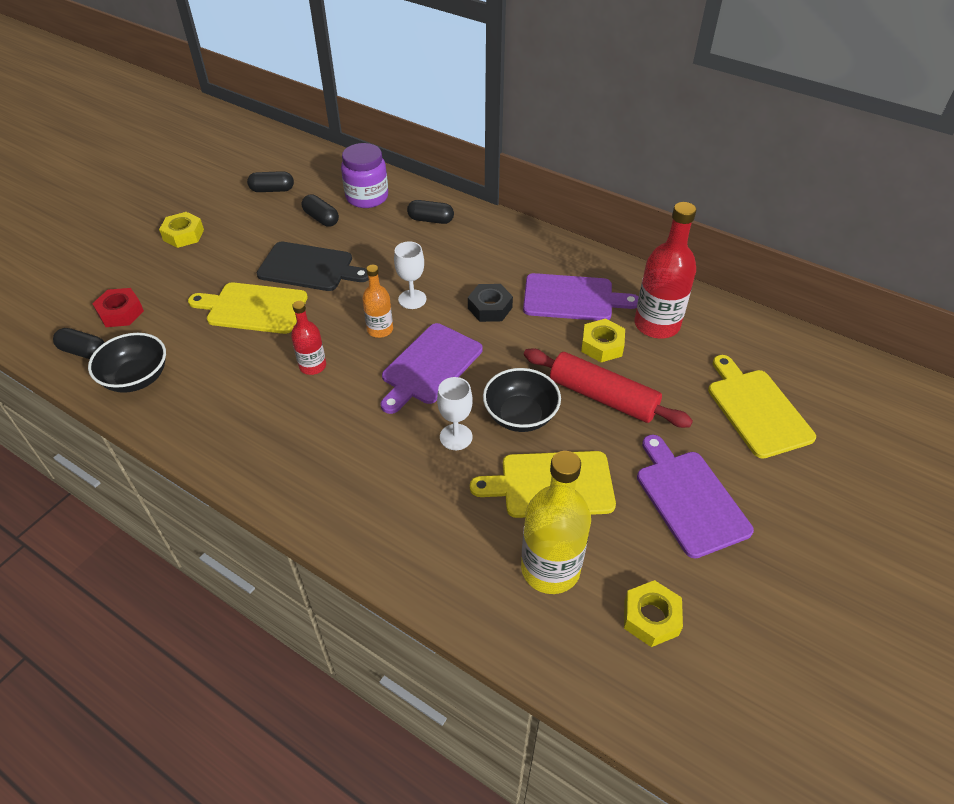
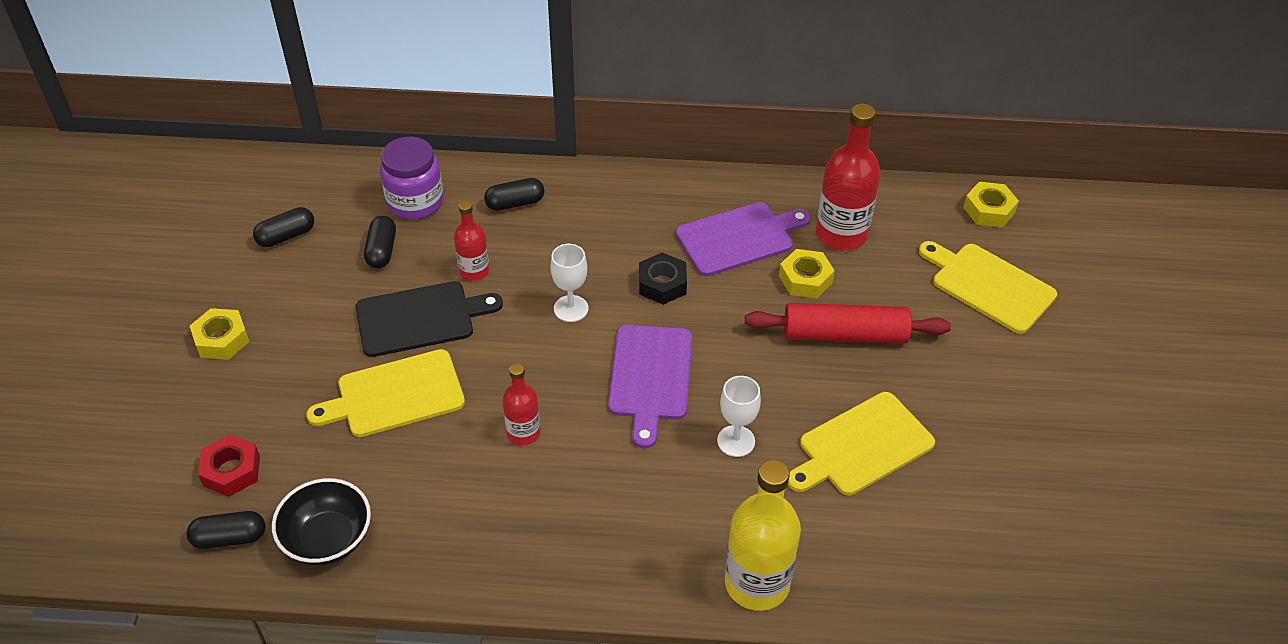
camera: 30 degrees left, 0 degrees up
(321, 218) = (382, 251): black capsule -> black capsule turned 75 degrees clockwise
(368, 252) = (474, 271): none -> red bottle
(380, 330) = (564, 359): orange bottle -> none
(520, 415) = (781, 389): black bowl -> none
(550, 569) = (919, 527): yellow bottle -> yellow bottle (757, 583)
(651, 617) = (1032, 527): yellow nut -> yellow nut (989, 210)
(689, 498) = (989, 401): purple cutting board -> none

